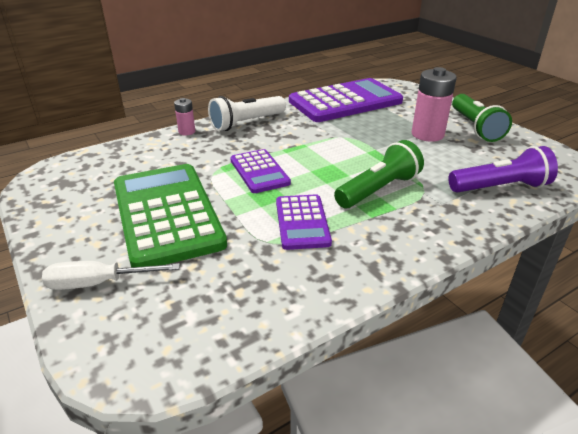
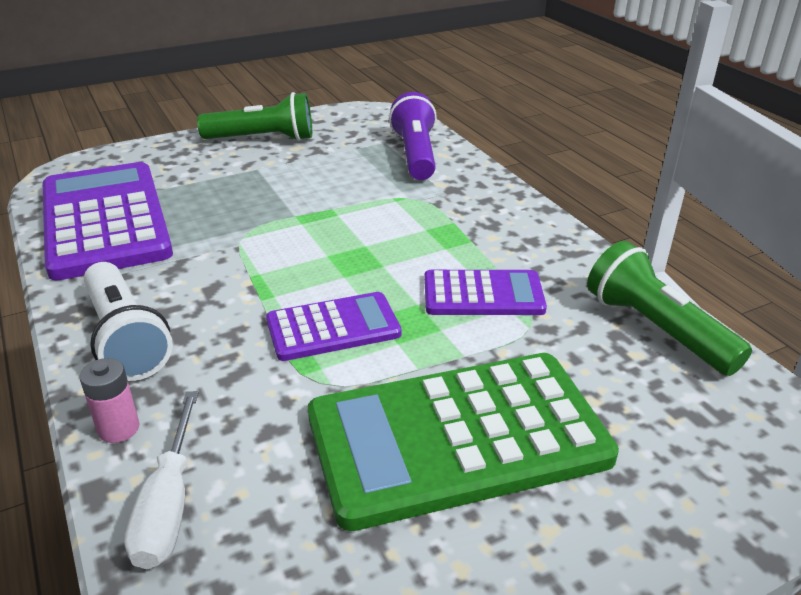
camera: 85 degrees left, 0 degrees up
(98, 283) = (656, 507): white screwdriver -> white screwdriver (169, 505)
(378, 189) = (408, 228): green flashlight -> green flashlight (655, 329)
(427, 134) = (267, 172): pink battery -> none

